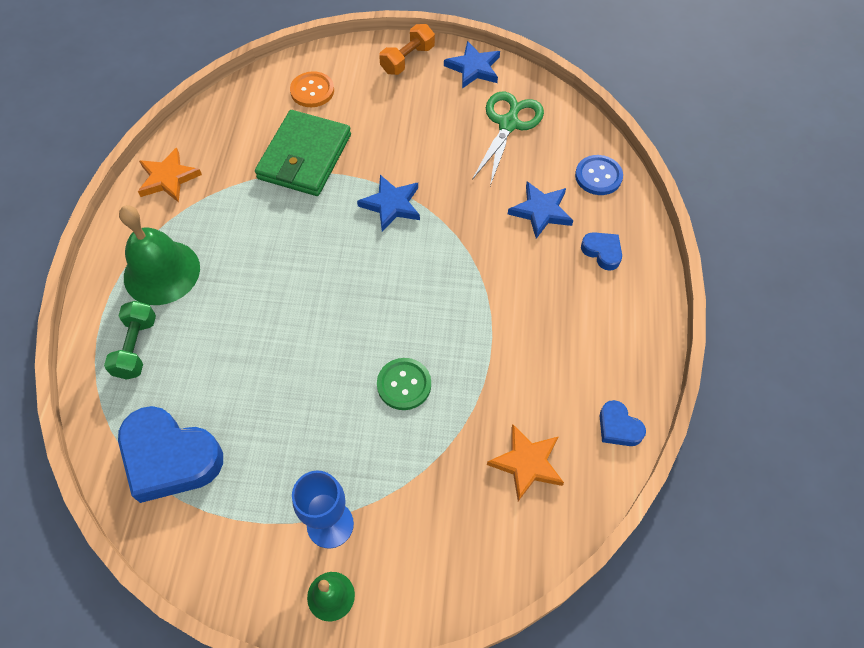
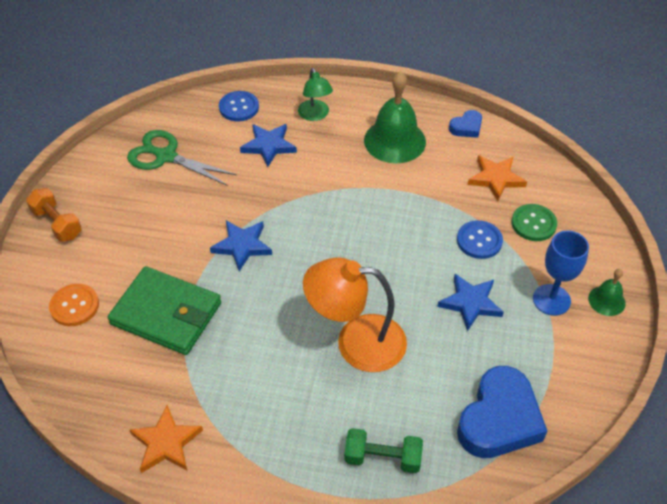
camera: 85 degrees left, 10 degrees down
(161, 272) = (293, 441): green bell -> green bell (394, 141)
(270, 316) = (356, 342): none -> orange lamp
(404, 384) = (429, 247): green button -> green button (533, 224)
(418, 440) = (479, 241): none -> blue button
(474, 68) = (87, 174): blue star -> blue star (470, 303)
(602, 252) = (315, 115): blue heart -> green lamp

